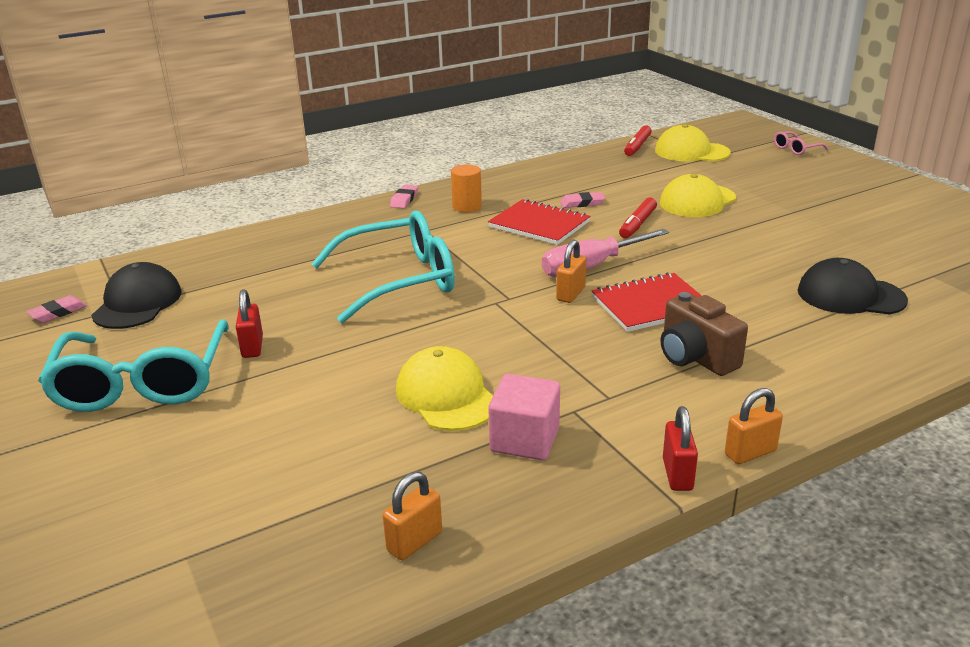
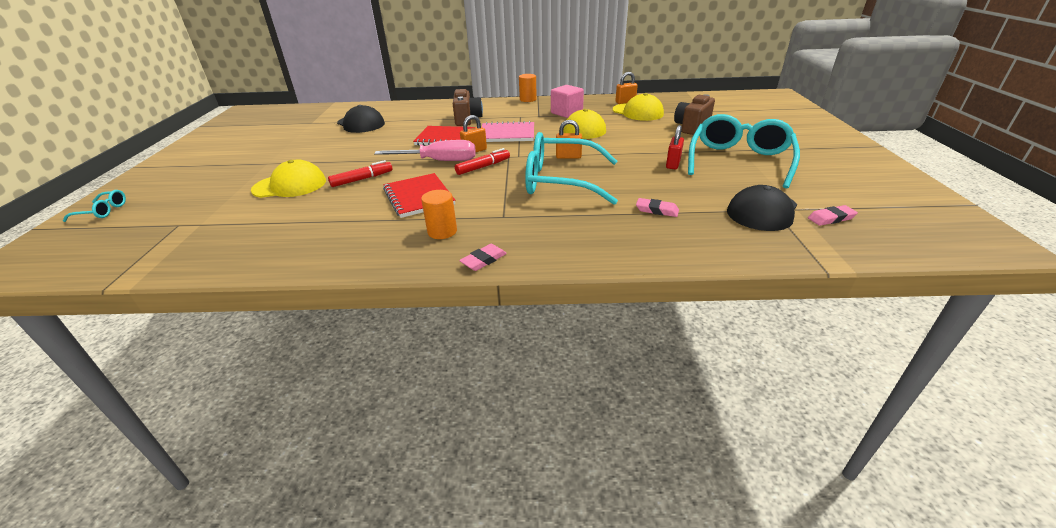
camera: 150 degrees left, 5 degrees up
(222, 463) = (691, 127): none -> brown camera
(568, 340) = (507, 134): none -> pink notebook
(582, 203) = (357, 207): pink eraser -> pink eraser (657, 210)
(637, 146) = (170, 263): red marker -> red marker (483, 167)
(677, 474) = (528, 99): red padlock -> orange cylinder
(691, 152) = (161, 237): yellow cap -> yellow cap (638, 112)
(750, 453) = (498, 99): orange padlock -> orange padlock (568, 157)
(796, 149) = (103, 211): pink glasses -> turquoise glasses

